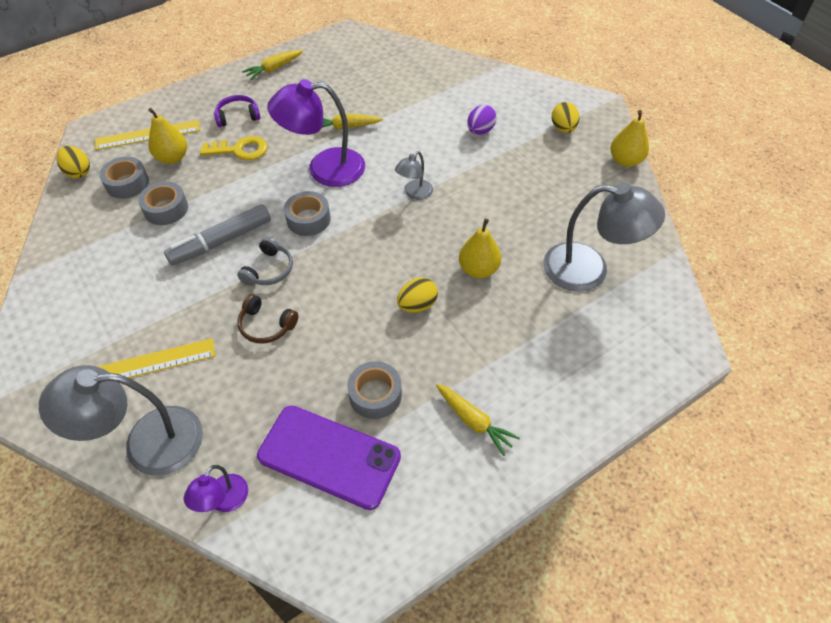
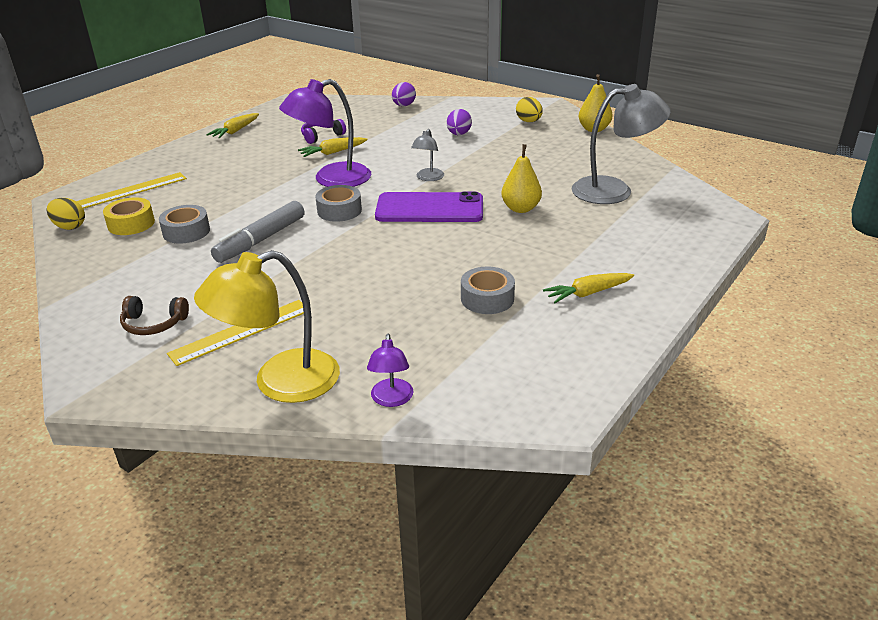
camera: 20 degrees left, 20 degrees down
(127, 183) = (131, 224): grey tape -> yellow tape
(147, 443) = (280, 382): grey lamp -> yellow lamp
(172, 158) = (169, 200): yellow pear -> none
(238, 116) = (220, 164): purple headphones -> purple headphones (321, 136)
(240, 150) = (238, 183): yellow key -> none
(266, 325) = (348, 281): brown headphones -> brown headphones (154, 324)
(269, 270) = (324, 247): grey headphones -> none
(329, 456) = (474, 345): purple phone -> purple phone (429, 208)
(417, 305) = (483, 239): yellow egg -> none
(450, 68) = (403, 106): none -> purple egg
(473, 421) = (588, 293): yellow carrot -> yellow carrot turned 135 degrees clockwise

